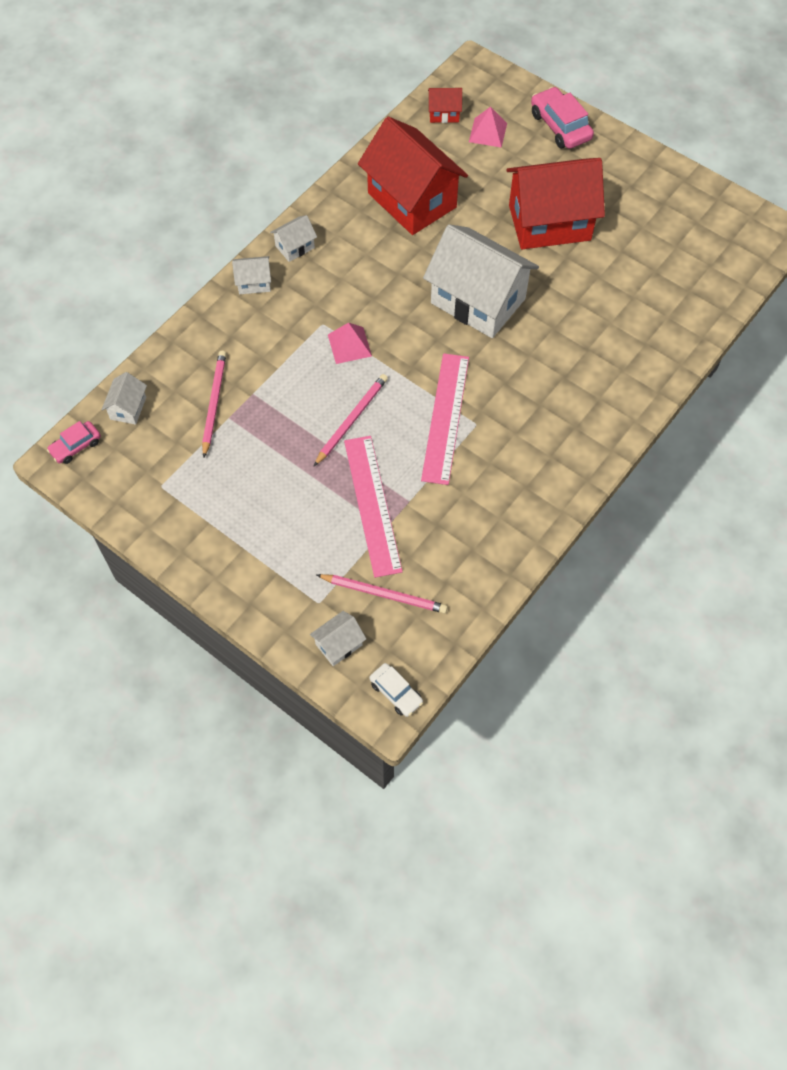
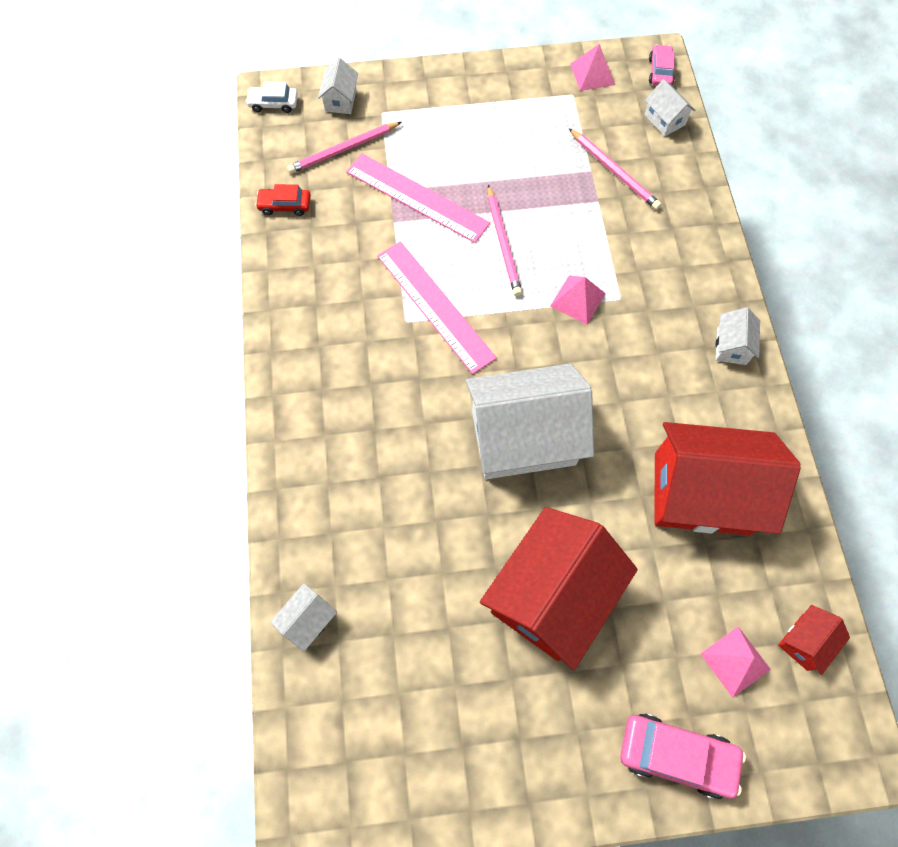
camera: 135 degrees right, 5 degrees up
(124, 489) = (592, 74): none -> pink pyramid
(254, 283) = (716, 285): white house -> white house (308, 620)
(476, 584) = (285, 205): none -> red car

